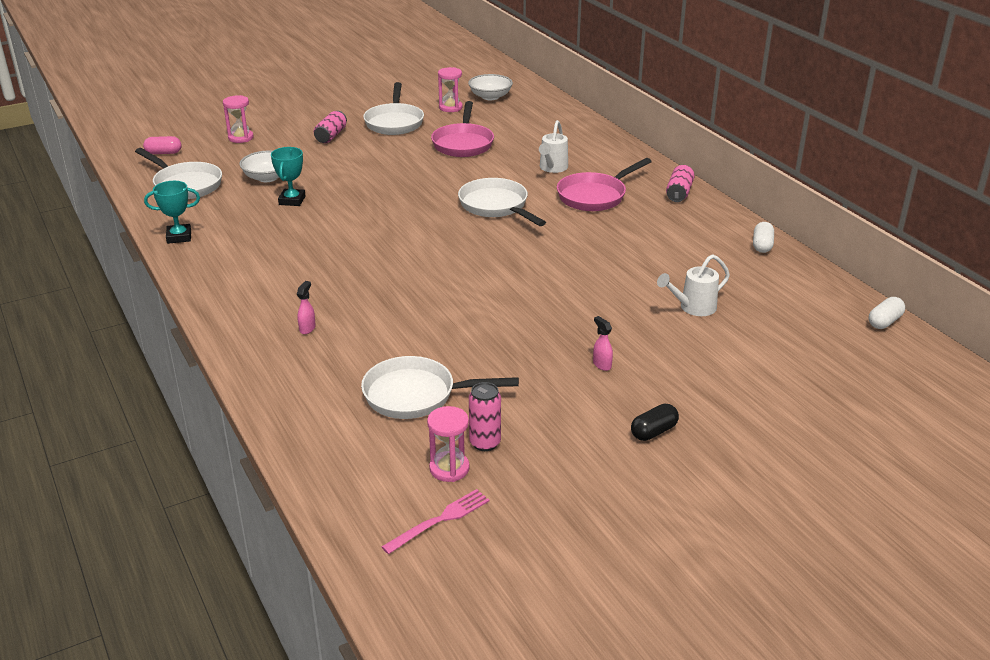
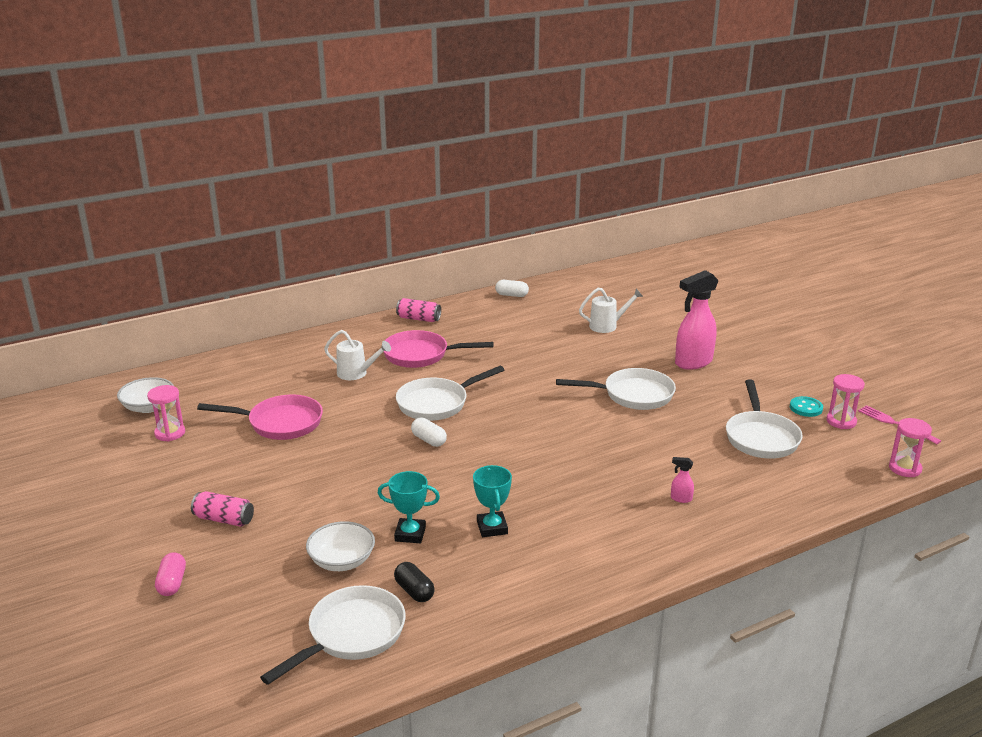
camera: 90 degrees left, 5 degrees down
(163, 153) = (232, 678): pink capsule -> pink capsule (172, 583)
(179, 237) = (502, 616): turquoise trophy -> turquoise trophy (492, 528)
(241, 138) = (201, 602): pink hourglass -> pink hourglass (905, 468)
(394, 122) = (199, 472): white pan -> white pan (633, 395)
(485, 443) = (806, 408): pink can -> turquoise button
(595, 196) = (420, 355): pink pan -> pink pan turned 135 degrees clockwise
(601, 365) = (693, 362): pink spray bottle -> pink spray bottle, size x2.47
(654, 432) = (764, 348): black capsule -> black capsule (414, 591)
(693, 308) = (607, 326): white watering can -> white watering can turned 75 degrees counterclockwise
(884, 322) = (612, 269): white capsule -> white capsule (429, 440)

